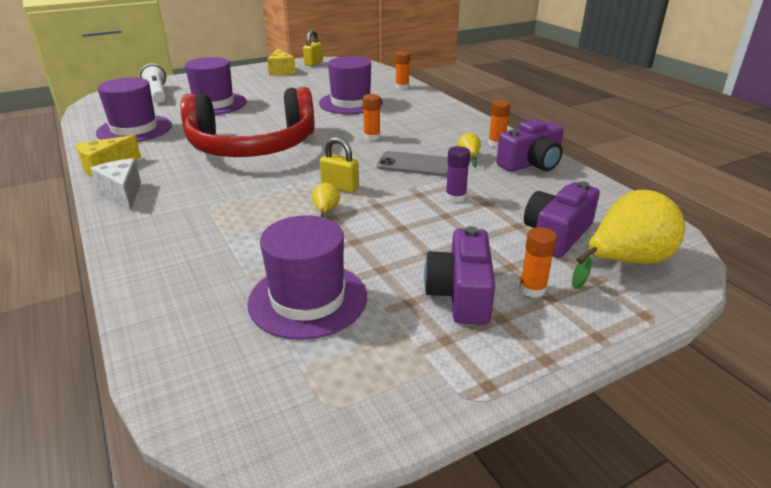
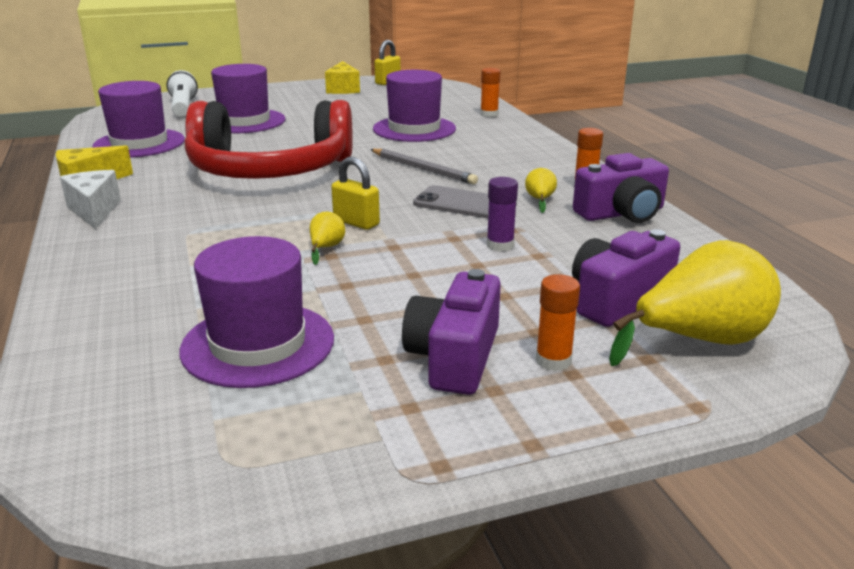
camera: 10 degrees right, 5 degrees down
(372, 137) = (423, 169): orange glue stick -> grey pencil

